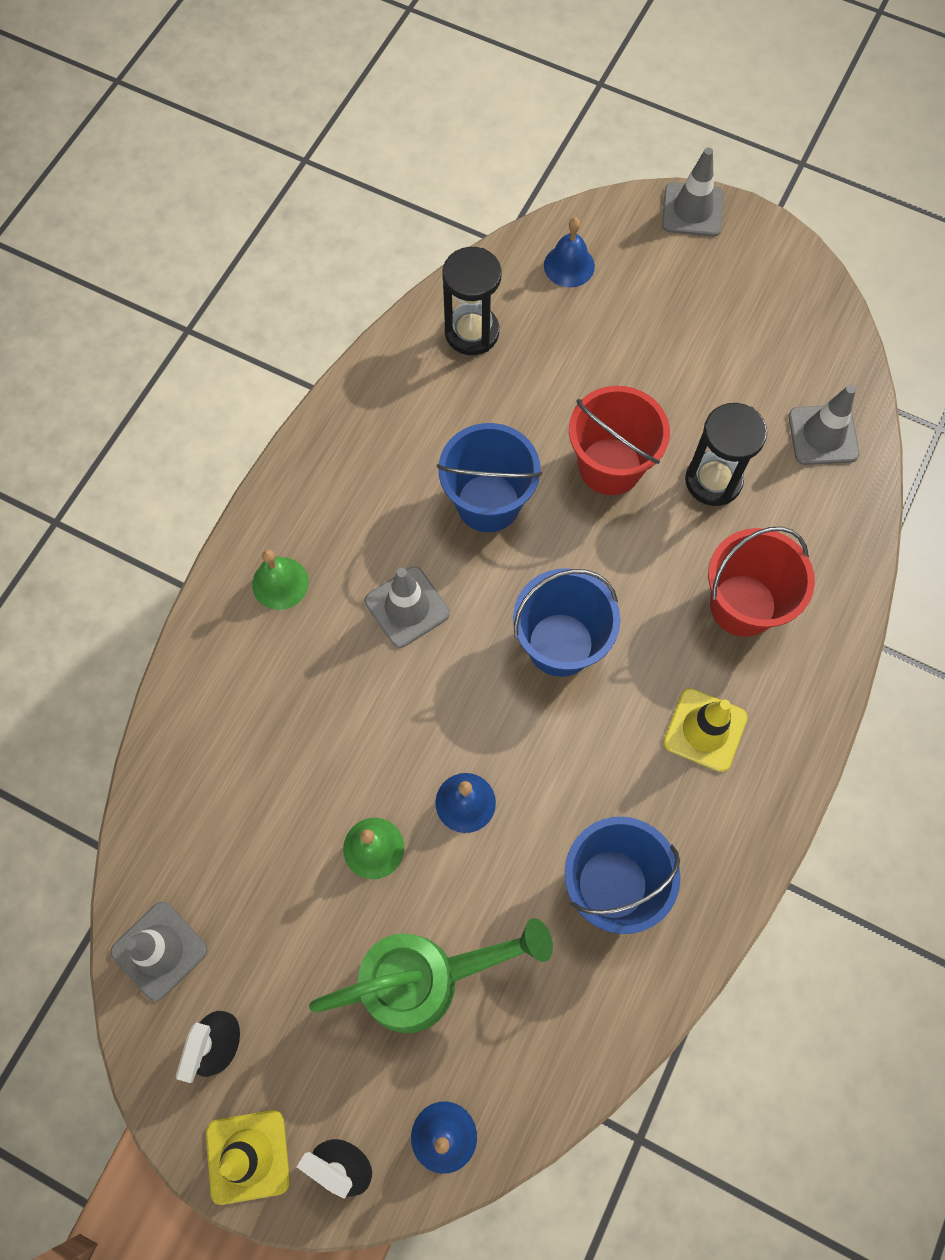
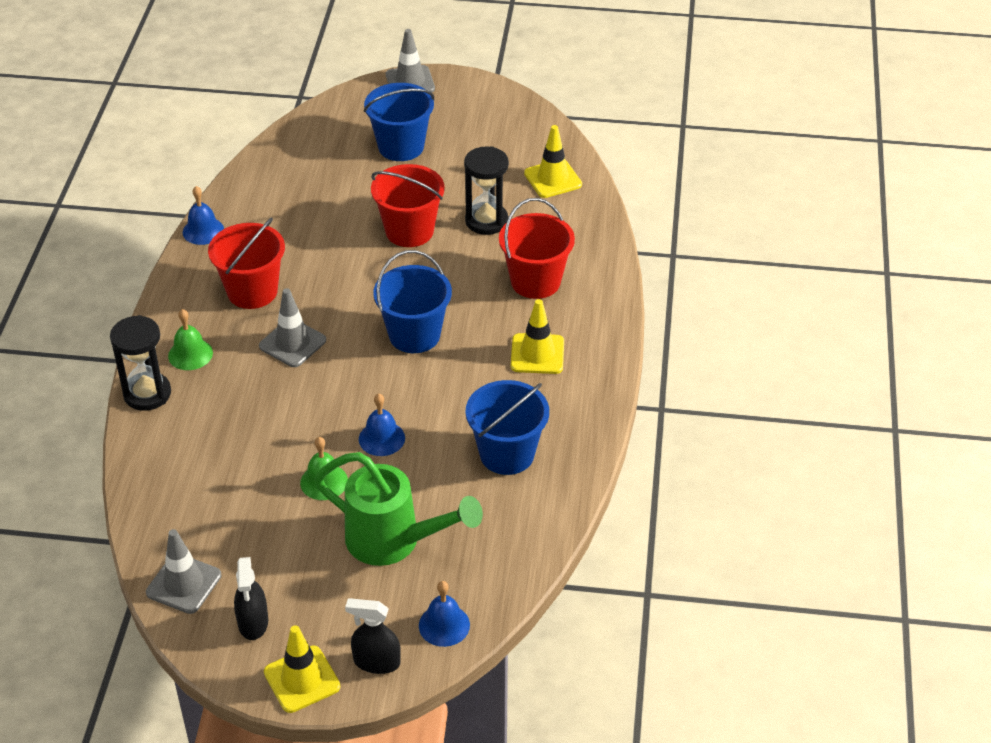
camera: 20 degrees left, 25 degrees down
(385, 505) = (252, 291): none -> red bucket
(427, 978) = (394, 542): green watering can -> green watering can turned 60 degrees clockwise
(472, 332) = (277, 182): black hourglass -> black hourglass (147, 393)
(488, 503) = (328, 272): blue bucket -> blue bucket (401, 147)
(569, 265) = (333, 131): blue bell -> blue bell (203, 231)
(823, 435) = (553, 179): grey traffic cone -> yellow traffic cone

